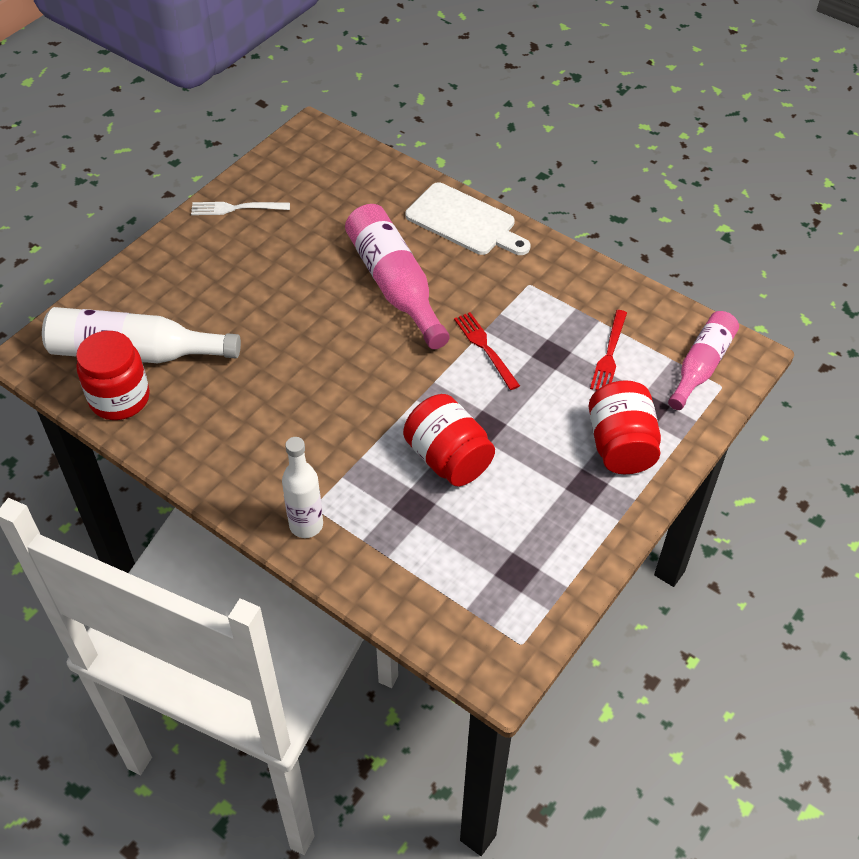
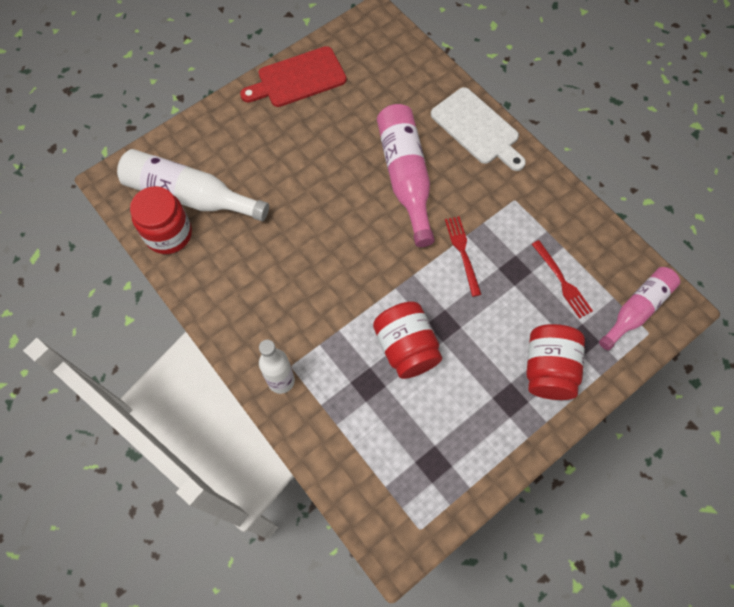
camera: 15 degrees right, 15 degrees up
(235, 208) = (298, 79): white fork -> red cutting board
(609, 355) = (562, 282): red fork -> red fork turned 60 degrees counterclockwise

